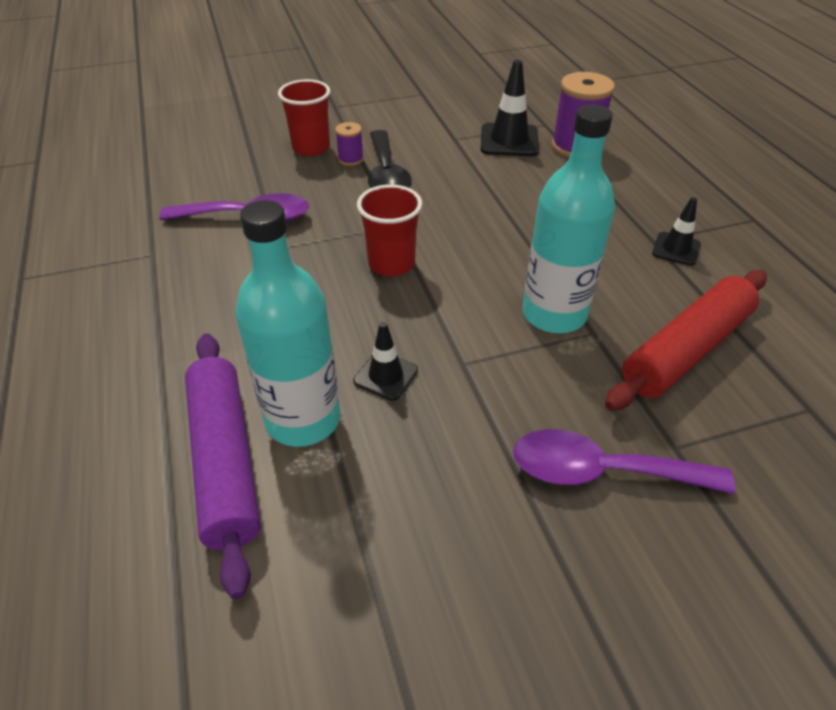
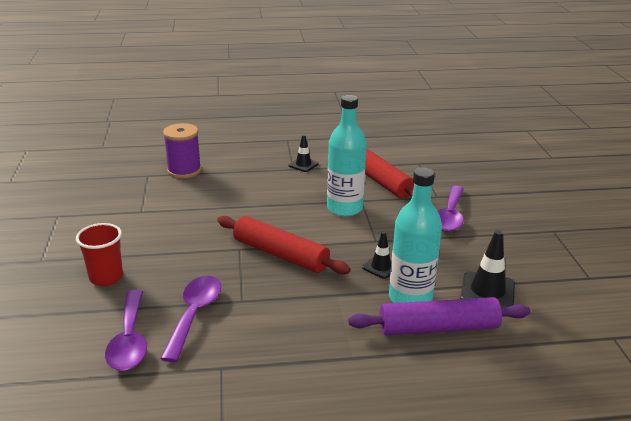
camera: 80 degrees left, 15 degrees down
(202, 185) = (129, 340): none -> purple spoon
(350, 159) = (139, 259): purple spool -> none
(386, 175) = (172, 245): black spoon -> none
(391, 264) = (280, 254): red cup -> red rolling pin
(509, 140) = (159, 191): black traffic cone -> black traffic cone (487, 291)

